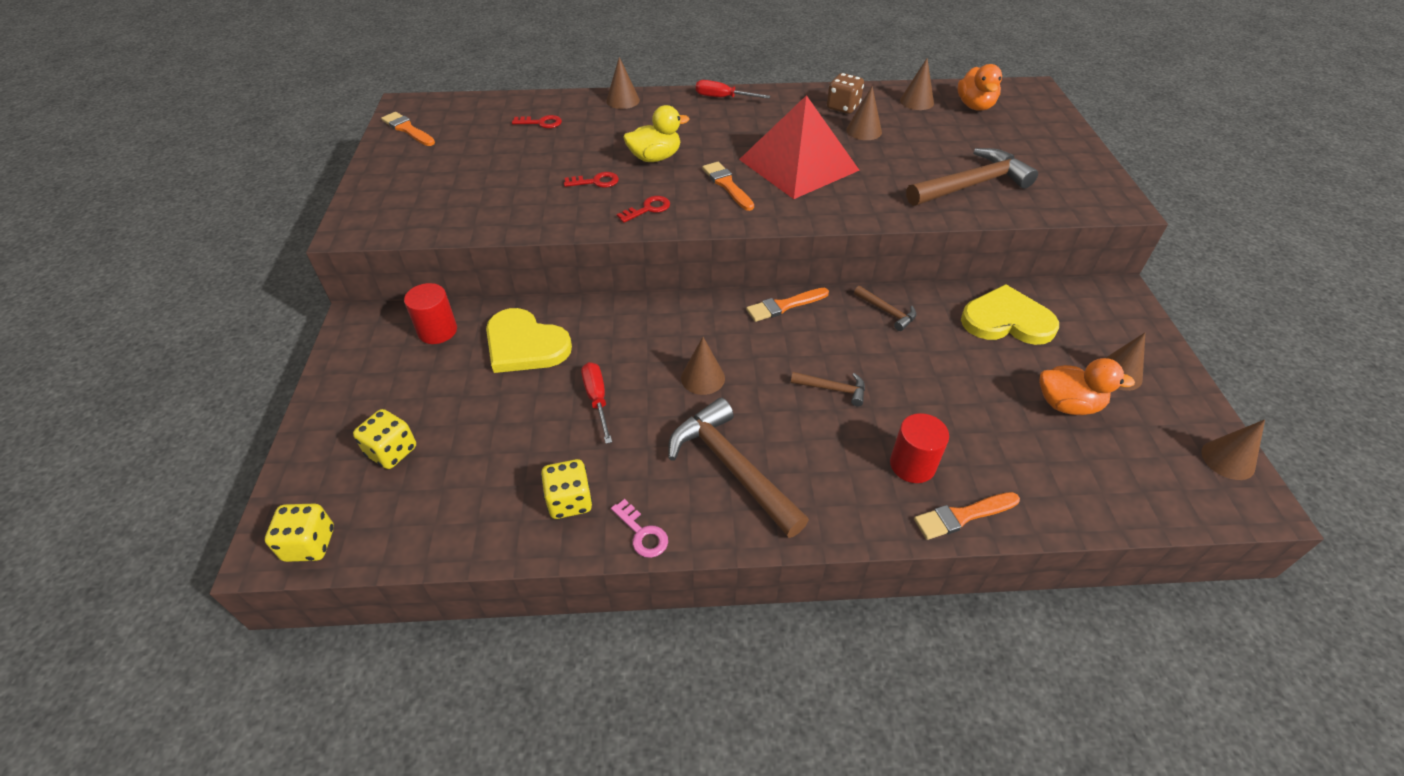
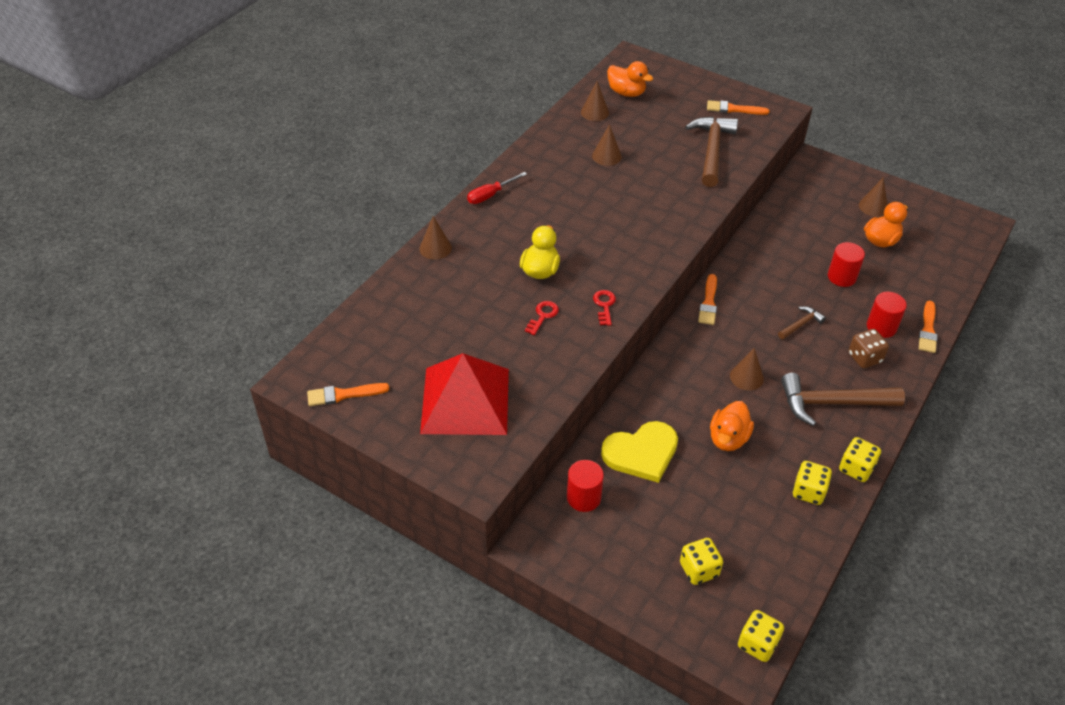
camera: 55 degrees left, 0 degrees up
(541, 123) = (422, 308): red key -> none
(597, 400) = (728, 439): red screwdriver -> orange duck
(642, 533) = (856, 468): pink key -> yellow dice
(727, 185) = (611, 253): orange brush -> orange brush (734, 109)
(799, 164) = (618, 207): red pyramid -> red pyramid (465, 400)
(843, 107) = (566, 147): brown dice -> brown dice (864, 358)
(887, 312) = (752, 261): brown hammer -> none
(955, 393) = (841, 277): none -> red cylinder
(1007, 320) = (800, 218): yellow heart -> none
(1228, 460) = (954, 213): brown cone -> none

